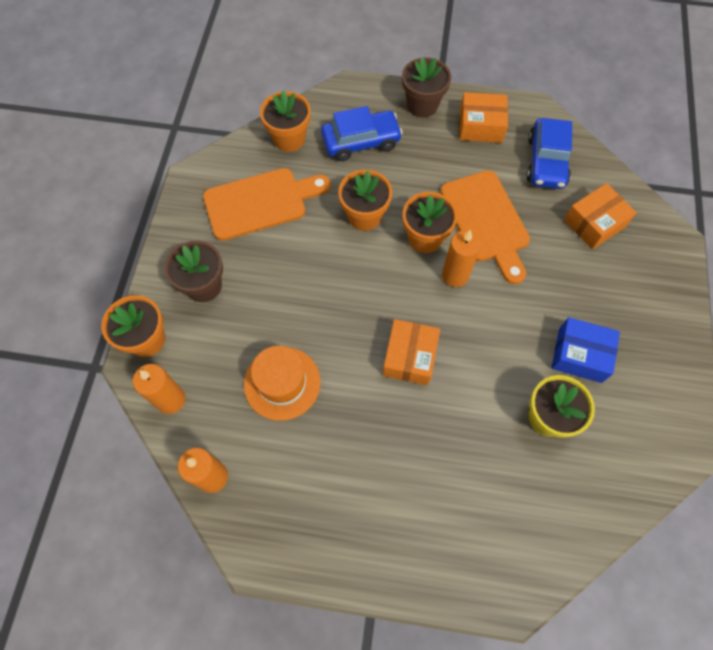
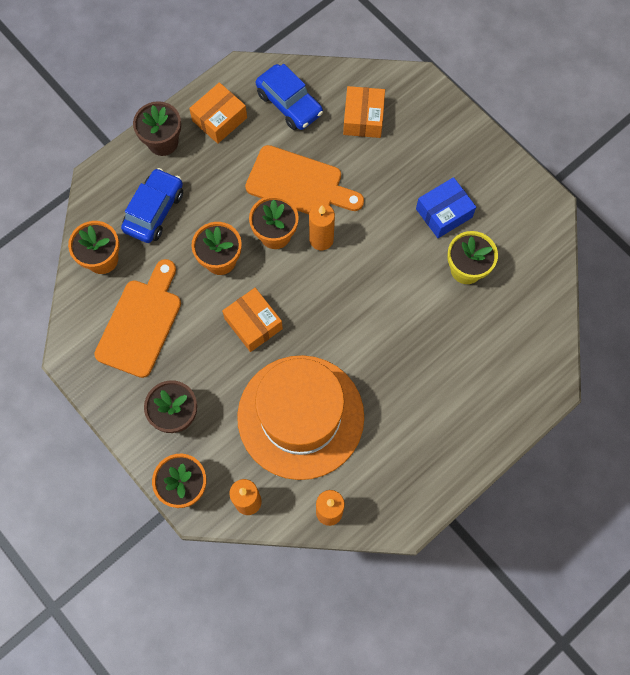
camera: 50 degrees left, 5 degrees up
(282, 383) = (300, 416): orange hat -> orange hat, size x1.86
(409, 357) = (354, 319): orange box -> orange box (253, 324)

